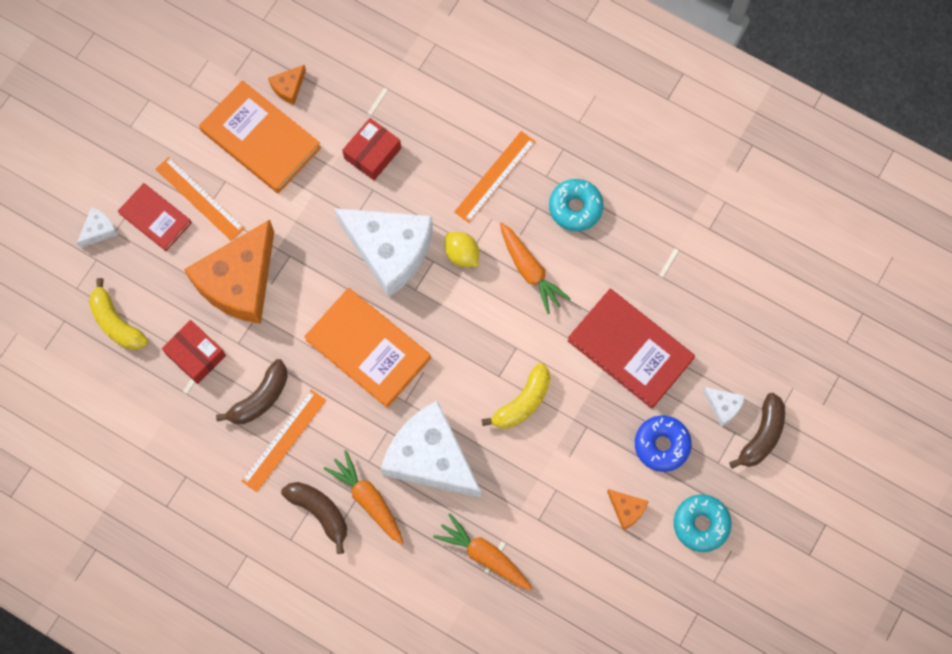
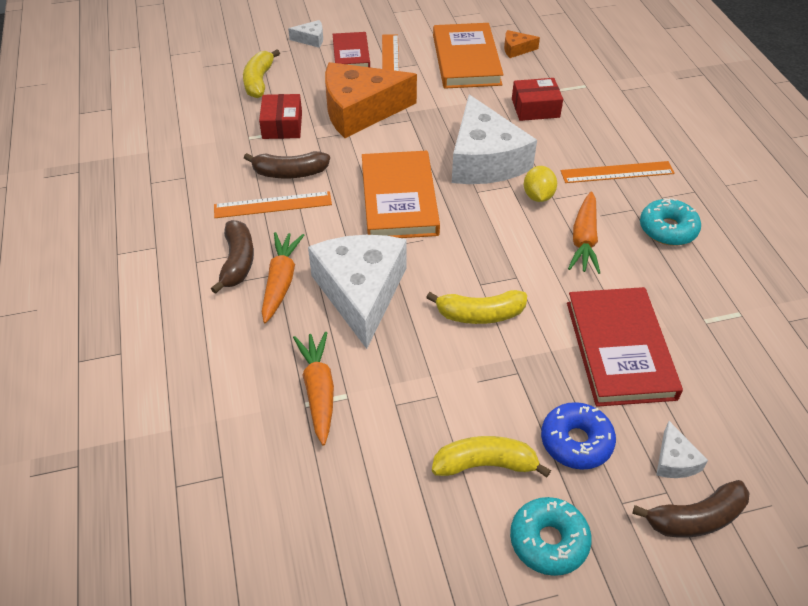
camera: 45 degrees right, 25 degrees down
(627, 509) = (485, 464): orange cheese -> yellow banana

